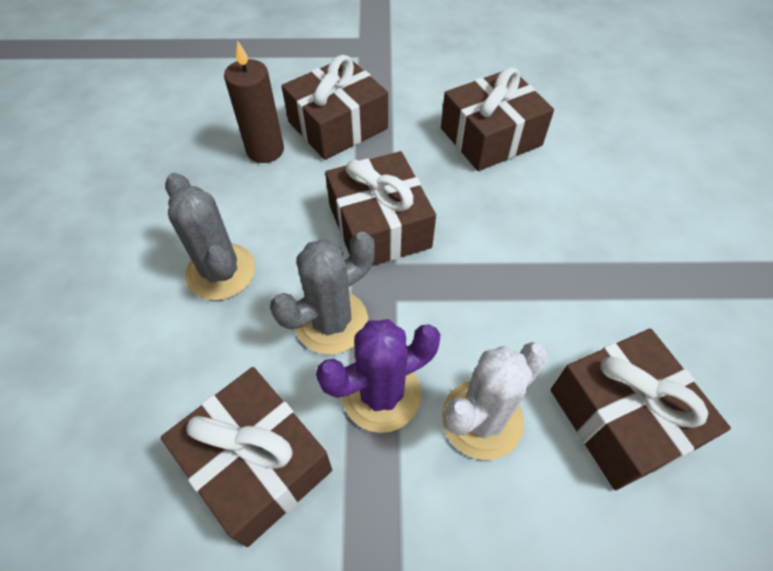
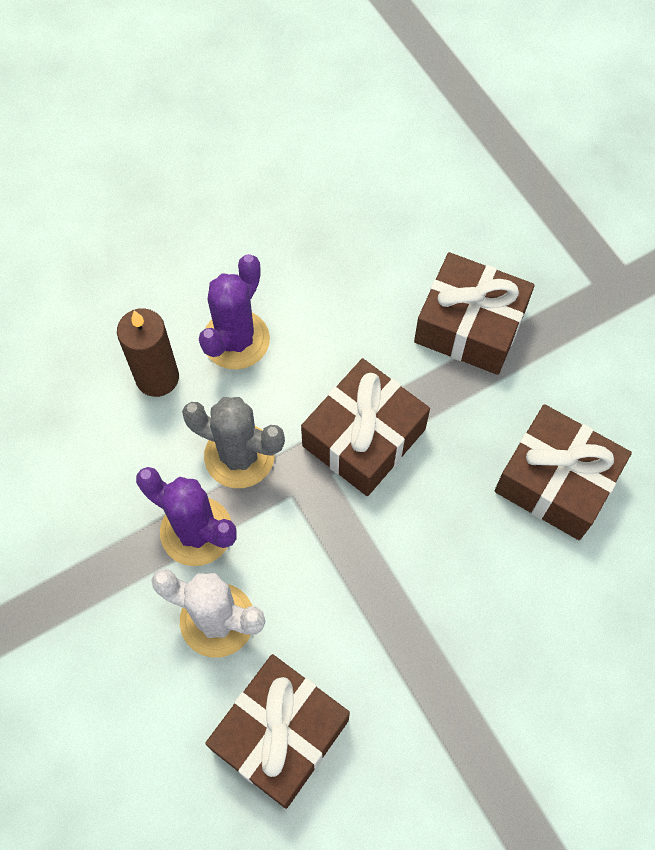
camera: 60 degrees right, 10 degrees up
(221, 272) = (236, 340): grey cactus -> purple cactus
(257, 463) = (95, 474): brown gift -> none
(265, 150) = (391, 284): brown candle -> brown candle (157, 377)

